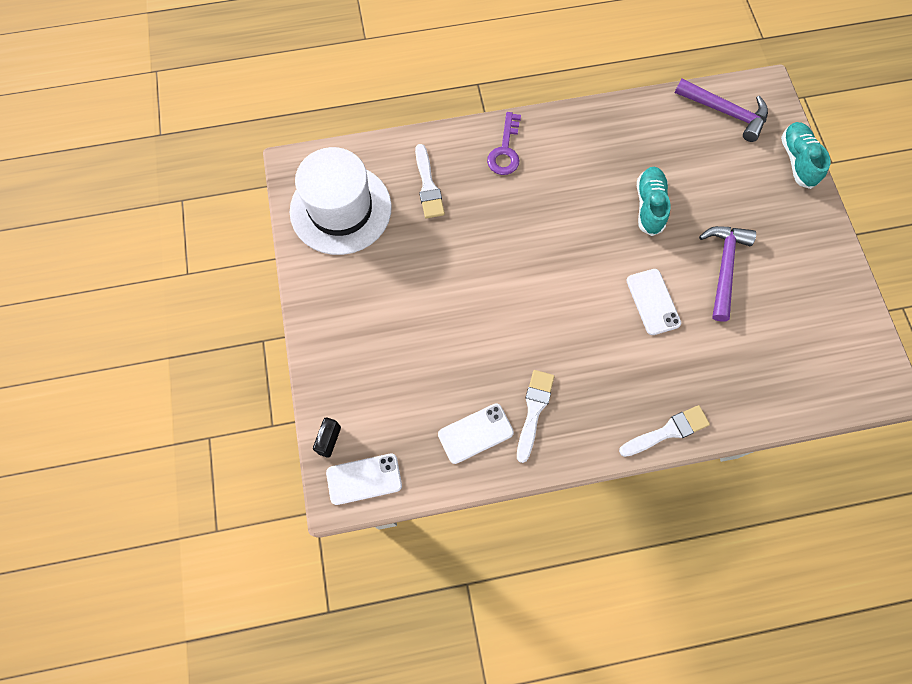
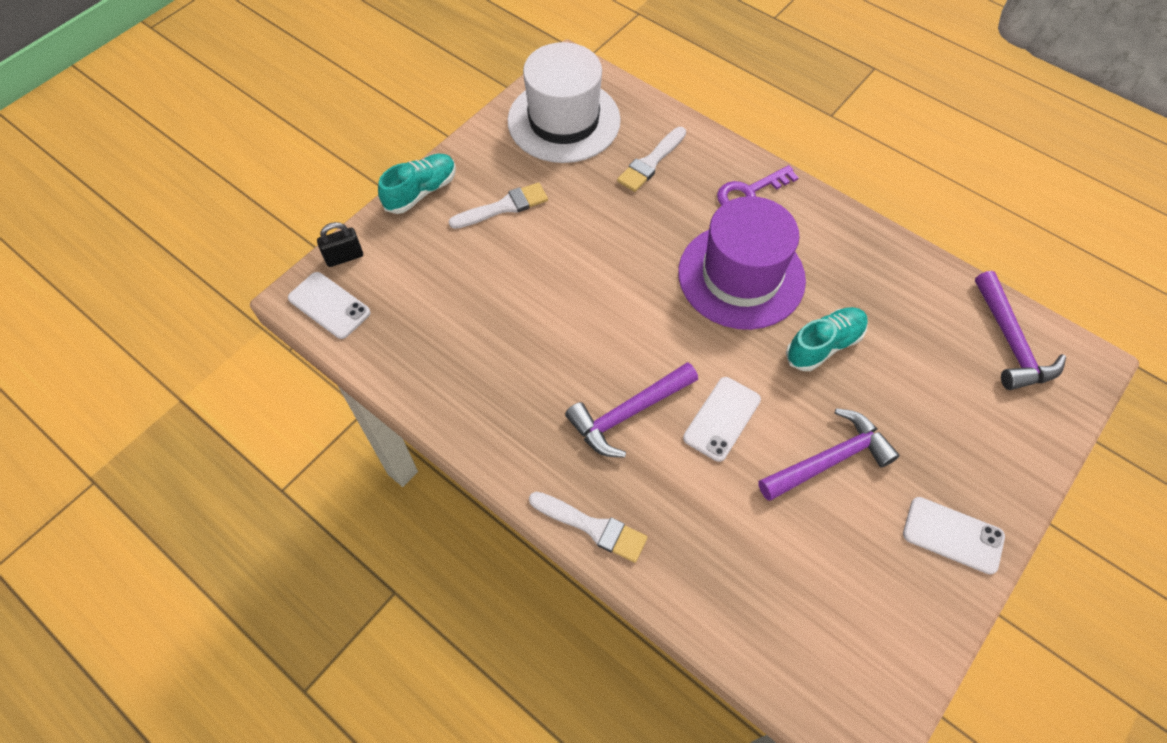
camera: 50 degrees right, 10 degrees down
(475, 433) = (444, 360): white phone -> white phone (952, 535)
(534, 410) = (508, 392): white brush -> white brush (503, 207)
(563, 208) = (741, 276): none -> purple hat
(607, 351) = (628, 414): none -> purple hammer
(797, 160) = (1038, 449): turquoise shoe -> turquoise shoe (421, 192)

